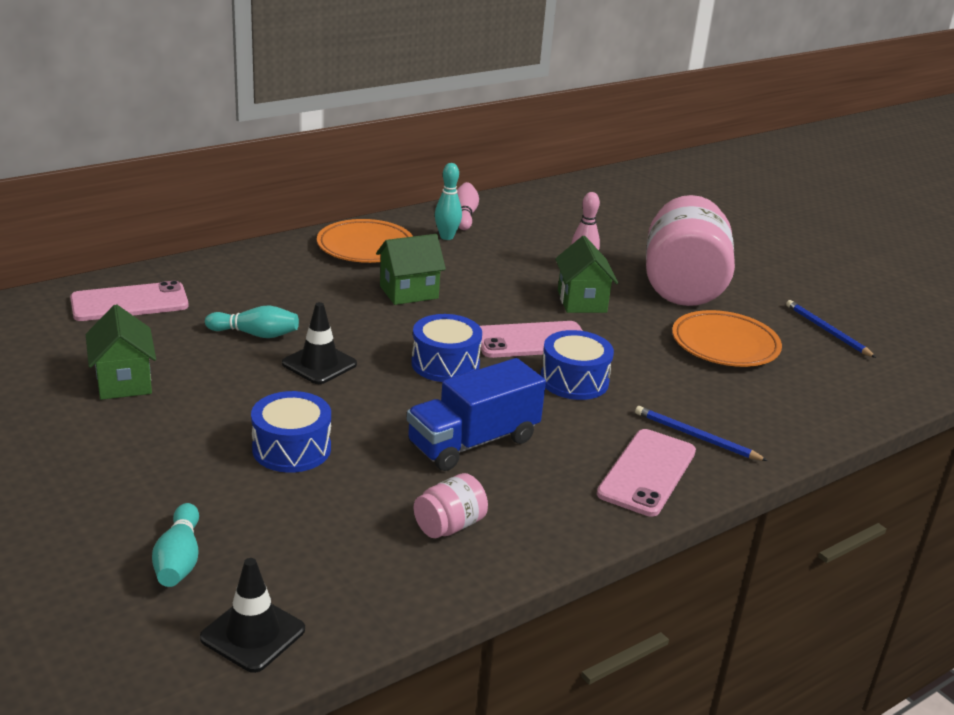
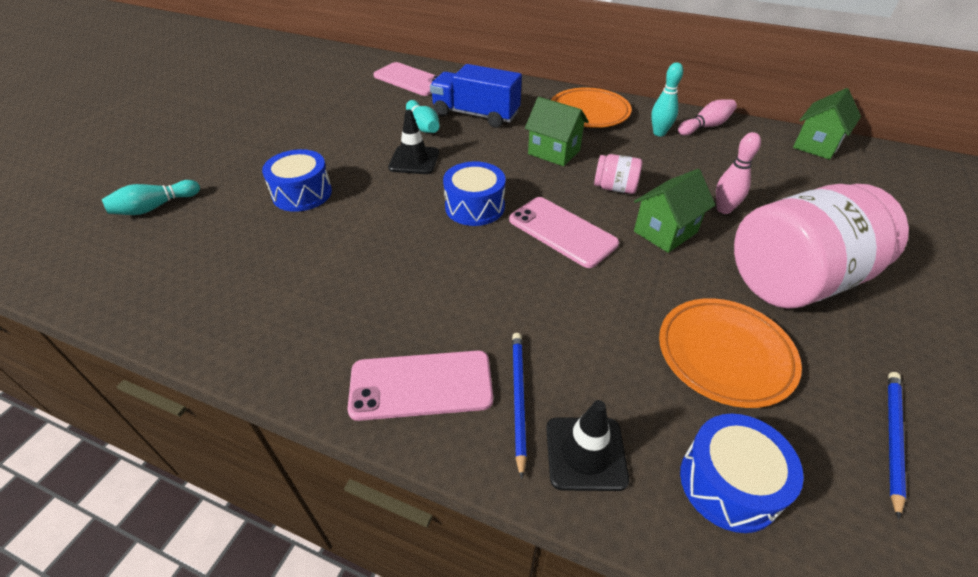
camera: 60 degrees right, 15 degrees up
(124, 382) = (325, 114): green house -> green house (816, 145)
(253, 634) = (88, 265): black traffic cone -> black traffic cone (585, 453)
(449, 526) = (255, 298): pink jar -> pink jar (615, 188)
(473, 442) = (378, 263): blue truck -> blue truck (476, 114)
(574, 380) = (527, 279): blue drum -> blue drum (729, 483)

